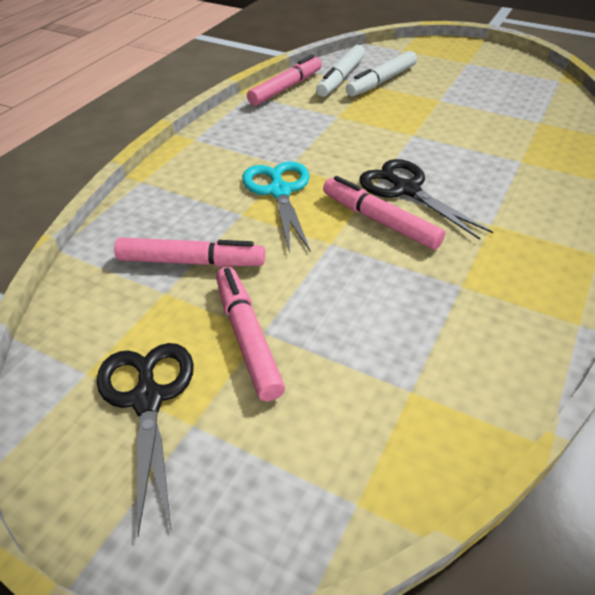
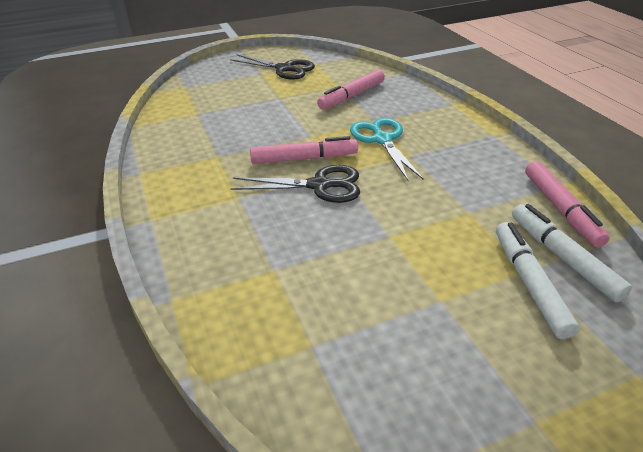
camera: 130 degrees right, 5 degrees down
(247, 338) = (282, 93): pink marker -> none
(280, 191) = (382, 140): turquoise scissors -> turquoise scissors turned 135 degrees counterclockwise

